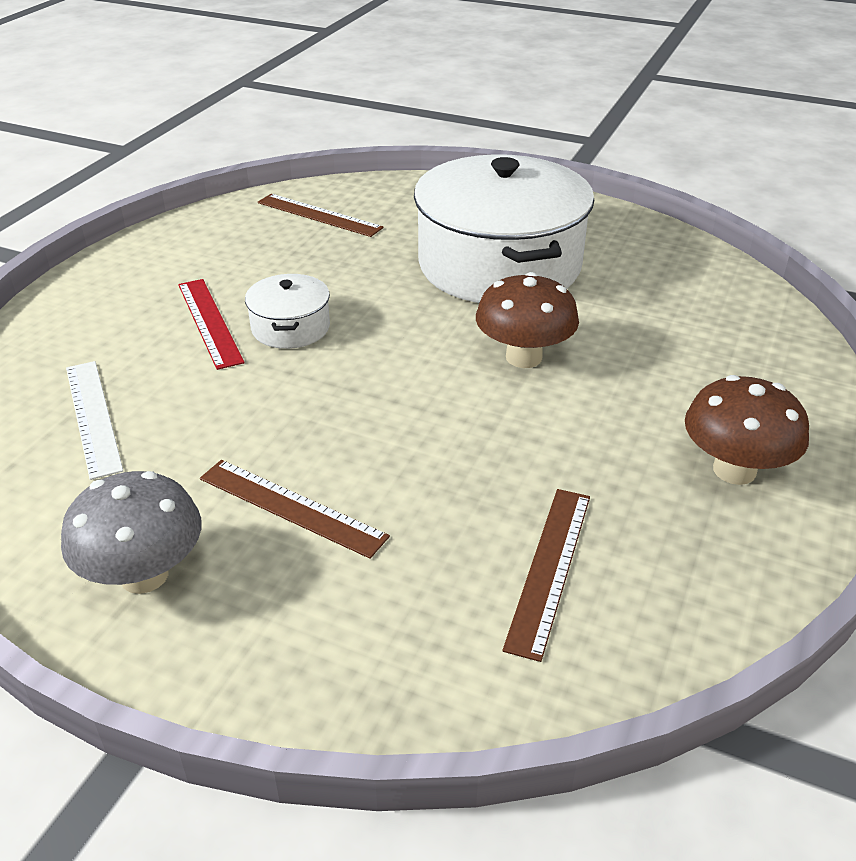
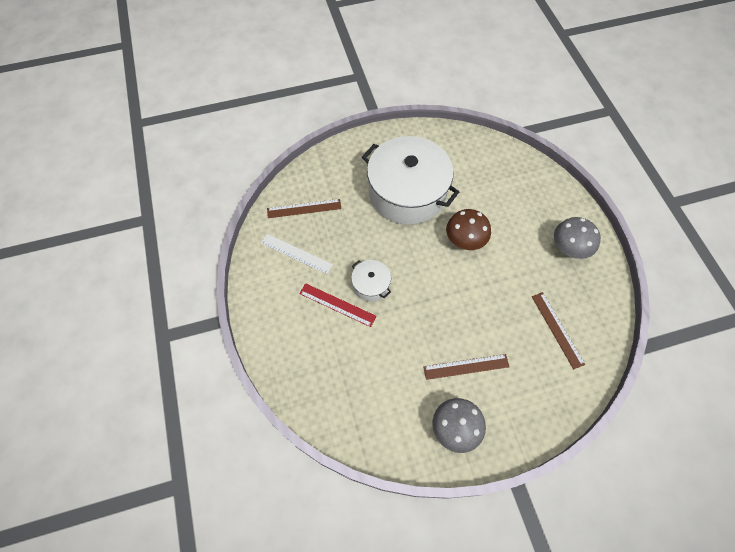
camera: 40 degrees left, 25 degrees up
(93, 416) = (356, 383): white ruler -> white ruler (296, 253)
(734, 470) = (569, 248): brown mushroom -> grey mushroom

